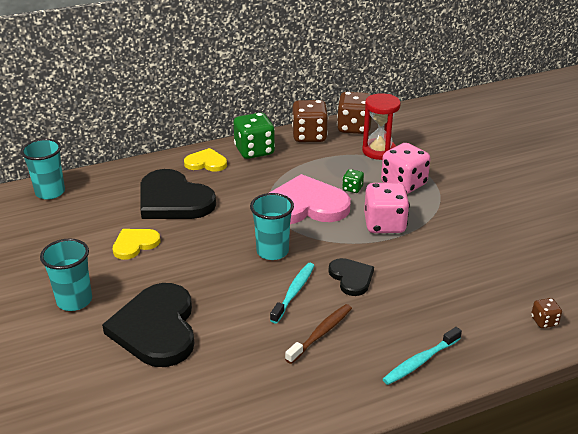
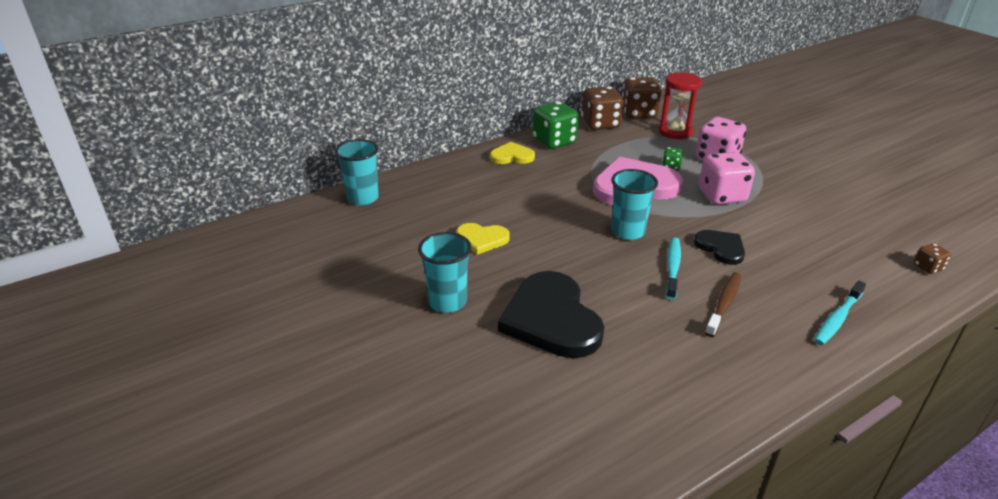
camera: 10 degrees left, 0 degrees up
(135, 244) = (482, 239): yellow heart -> yellow heart turned 120 degrees counterclockwise
(173, 200) = (498, 193): black heart -> none

